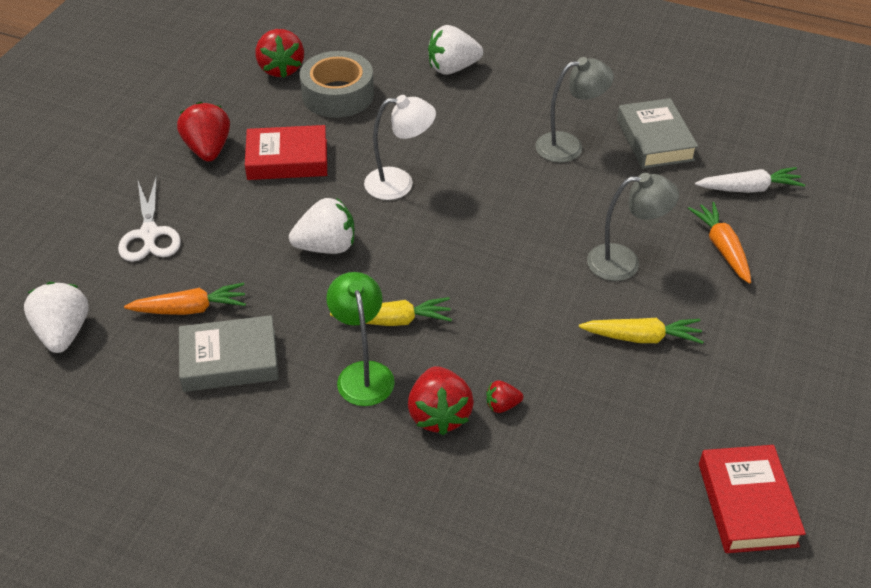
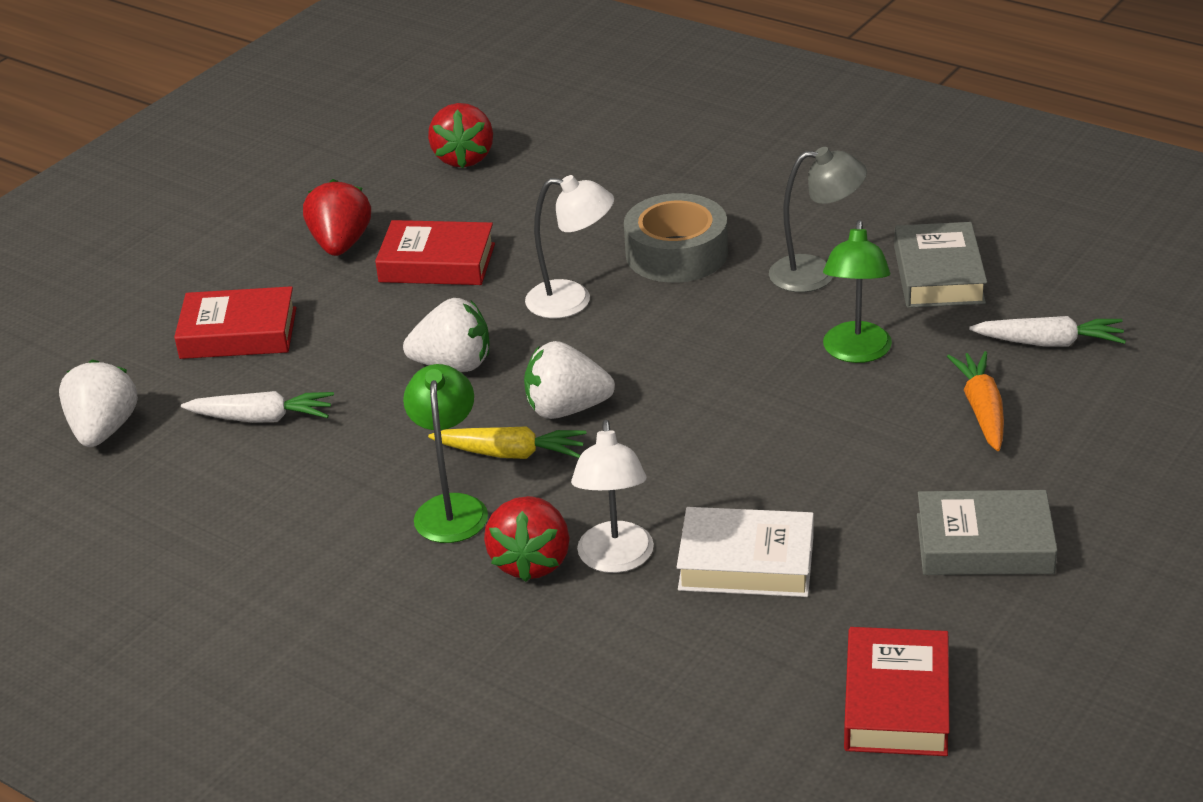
camera: 15 degrees right, 10 degrees down
(149, 234) = (238, 333): white scissors -> red book
(190, 309) = (262, 418): orange carrot -> white carrot
(230, 360) = (292, 478): grey book -> grey book (984, 544)
(338, 95) = (527, 193): grey tape -> grey tape (676, 253)
(452, 68) = (691, 171): white strawberry -> white strawberry (566, 409)
(502, 405) = (615, 560): red strawberry -> white lamp
(599, 396) = (746, 562): none -> white book
(619, 209) = (856, 352): none -> green lamp
(624, 262) = (840, 415): grey lamp -> none
(642, 337) = (829, 503): yellow carrot -> none

